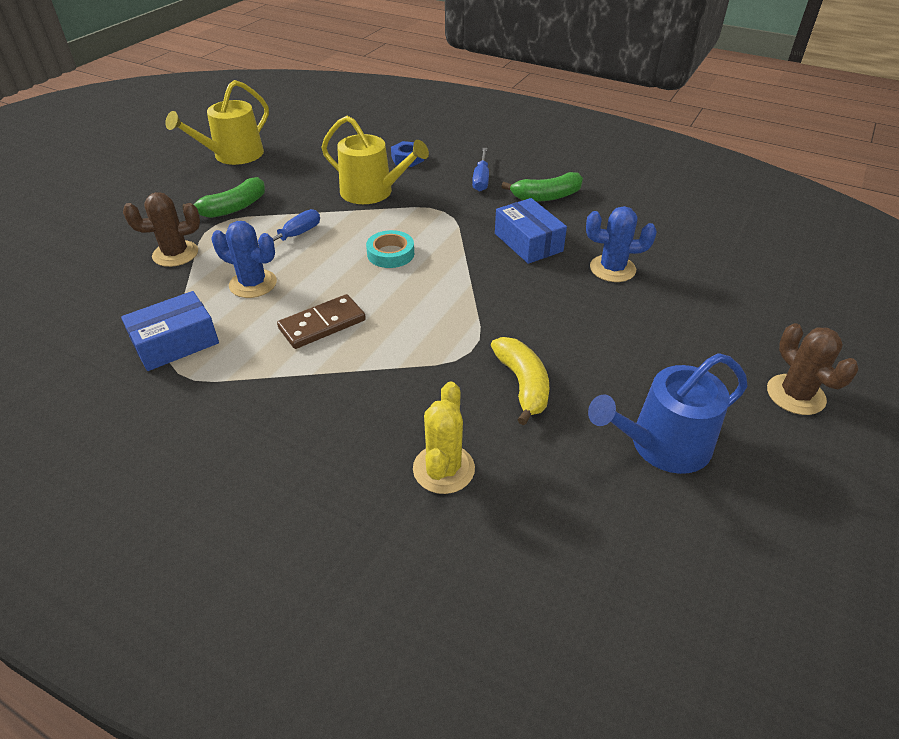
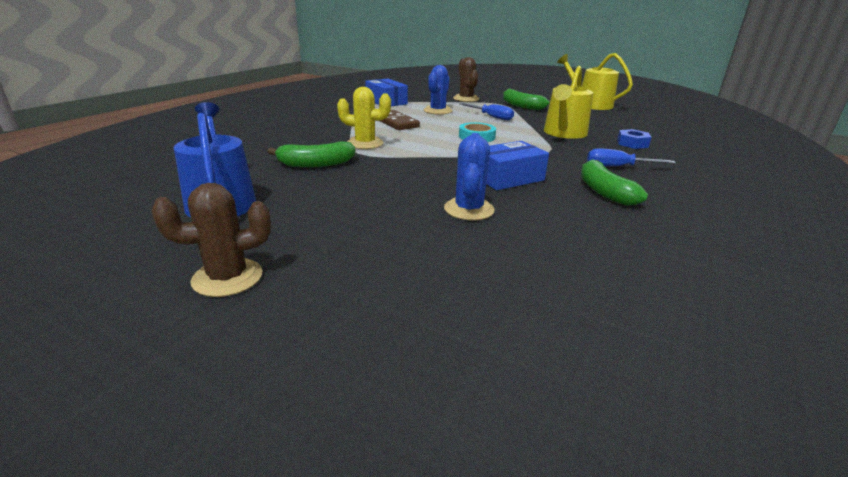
camera: 90 degrees right, 15 degrees down
(443, 469) = (256, 143): yellow cactus -> yellow cactus (365, 143)
(523, 384) = (316, 164): yellow banana -> green banana

